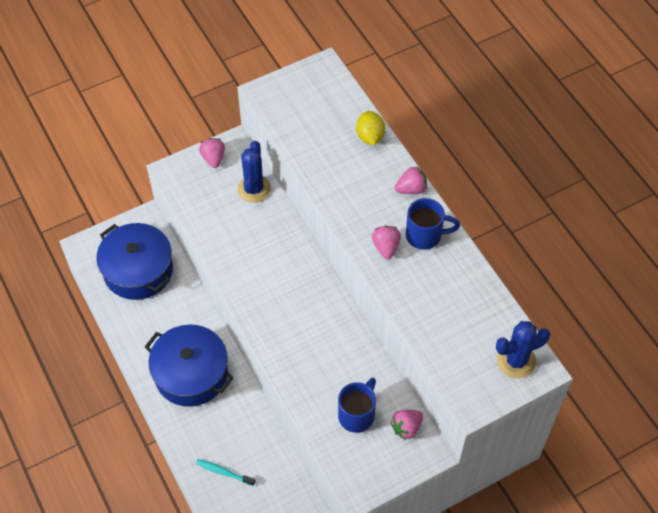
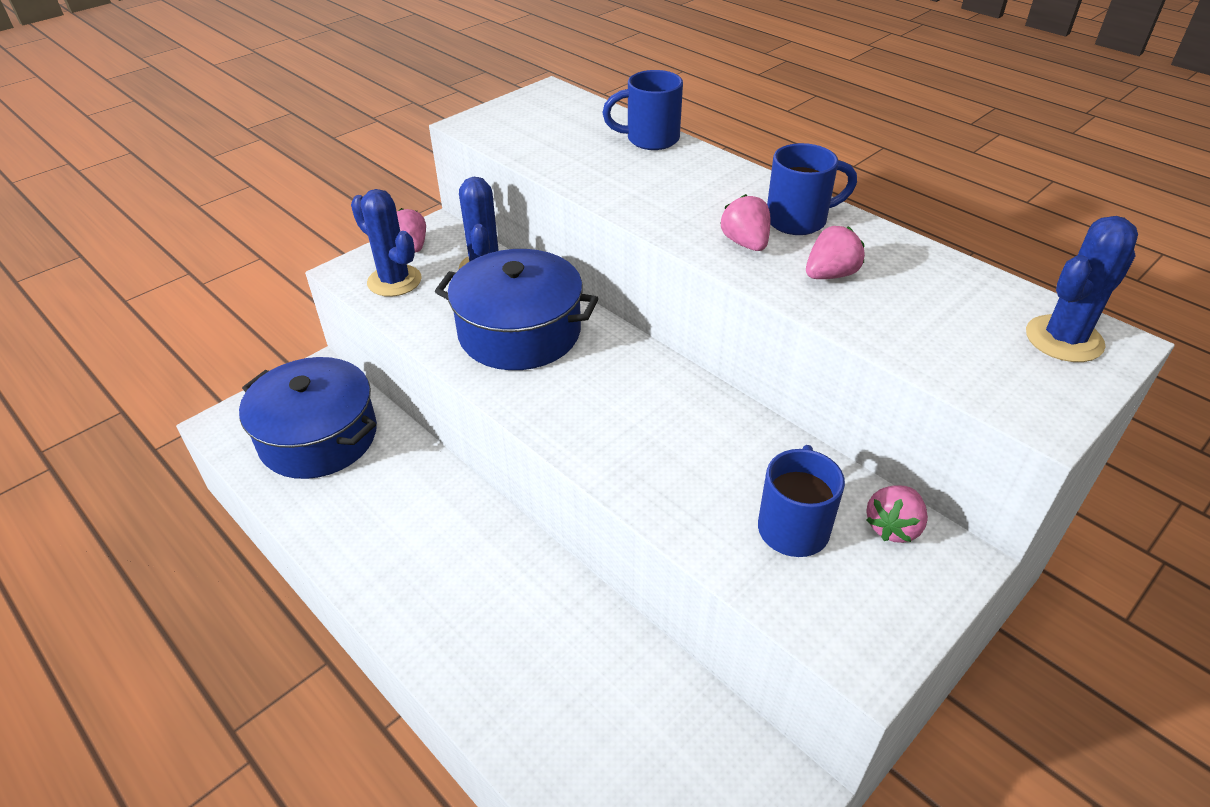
camera: 15 degrees left, 15 degrees down
(191, 374) = (445, 565): blue pot -> blue pot (519, 332)
(197, 187) = (394, 281): none -> blue cactus
(224, 472) = (555, 722): turquoise toothbrush -> none
(370, 136) = (650, 139): yellow lemon -> blue mug
(411, 189) = (744, 178): pink strawberry -> pink strawberry (830, 275)

